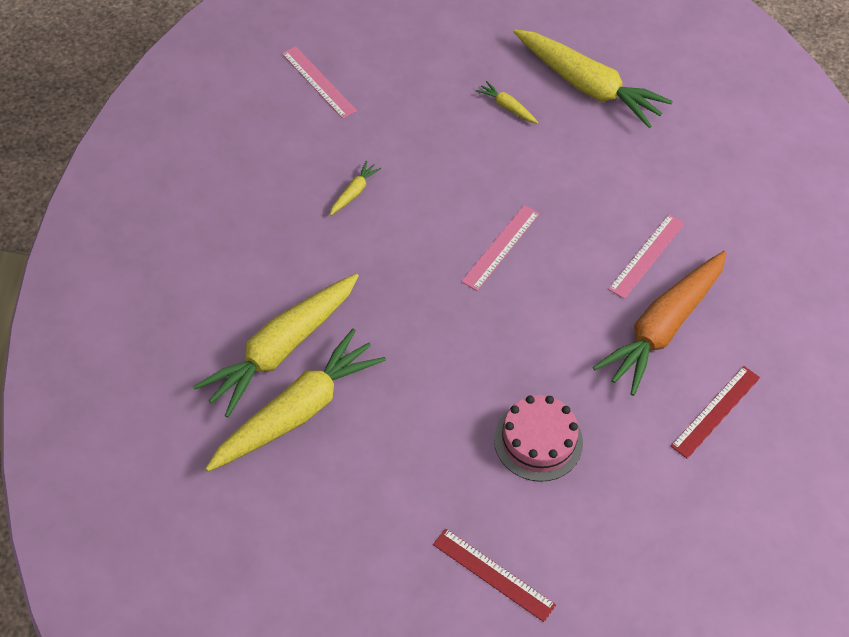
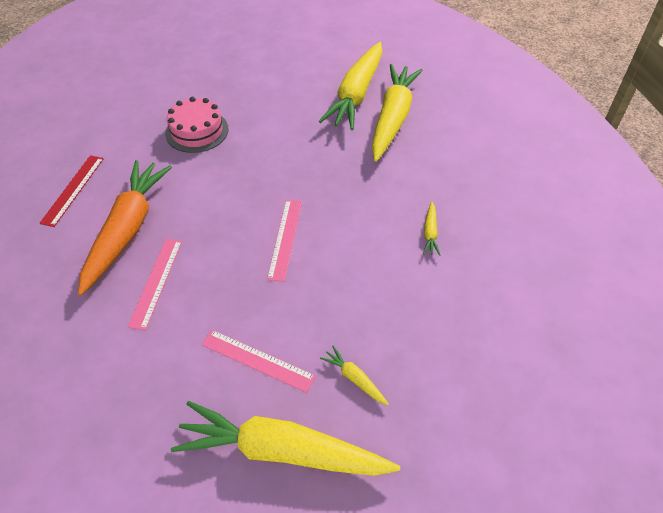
camera: 155 degrees right, 5 degrees down
(318, 82) = (547, 320): pink ruler -> pink ruler (258, 360)
(493, 574) = (196, 68): red ruler -> none
(507, 107) = (354, 379): yellow carrot -> yellow carrot turned 150 degrees counterclockwise

